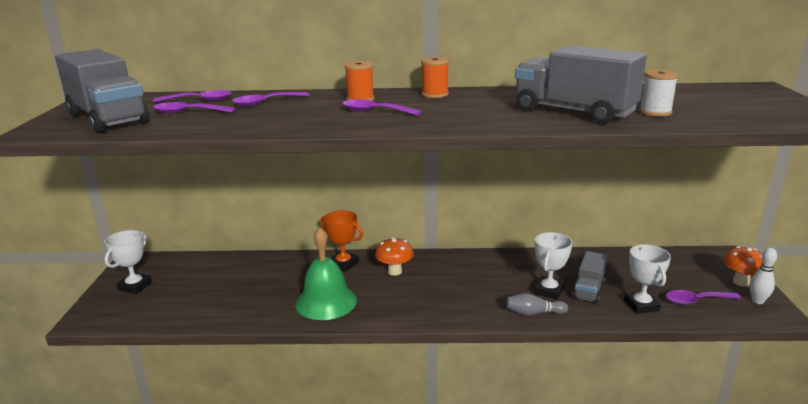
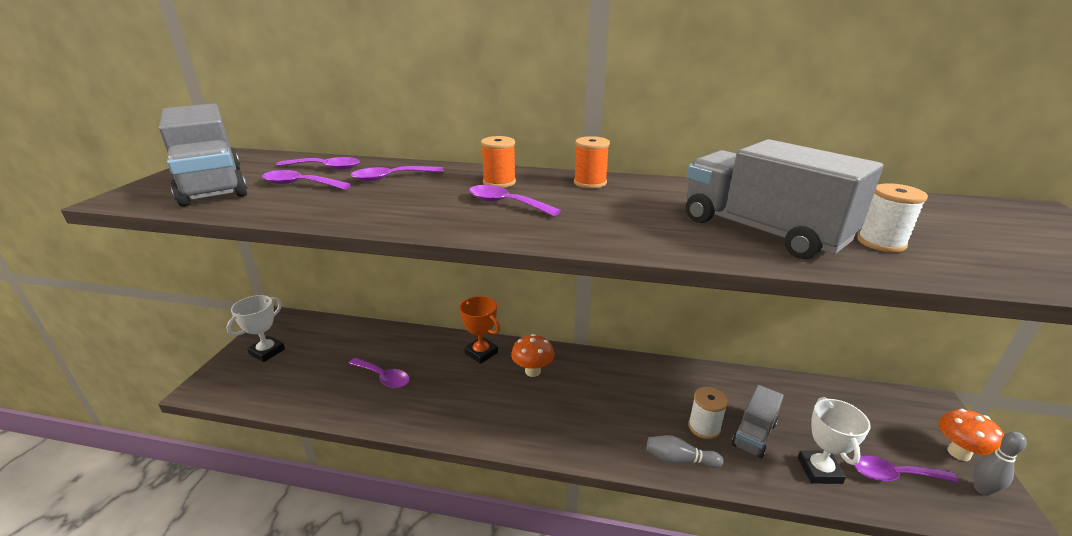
camera: 10 degrees right, 5 degrees up
(259, 291) = (383, 377): none -> purple spoon
(326, 302) = (447, 403): green bell -> none
(548, 291) = (704, 427): white trophy -> white spool
(757, 301) = (982, 489): white bowling pin -> grey bowling pin

